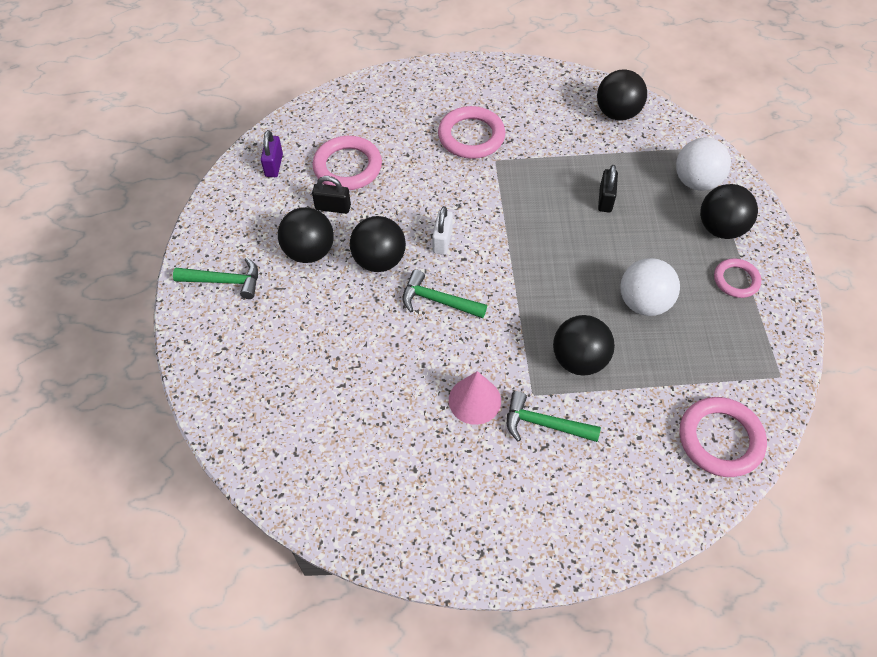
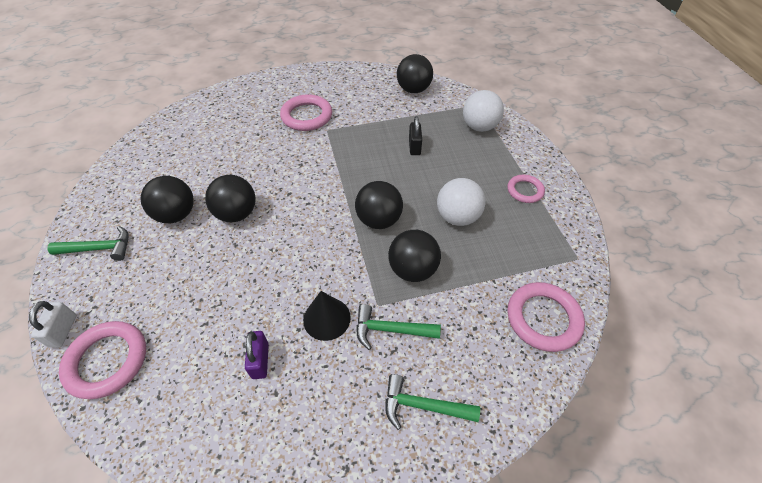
camera: 10 degrees left, 5 degrees down
(274, 165) = (148, 154): purple padlock -> purple padlock (260, 360)
(333, 207) = (197, 178): black padlock -> none
(347, 167) = (209, 148): pink ring -> pink ring (107, 361)
(438, 301) = (288, 239): green hammer -> green hammer (423, 406)
(442, 241) = (289, 192): white padlock -> white padlock (63, 331)
(474, 400) = (326, 318): pink cone -> black cone
(720, 228) = (504, 156): black ball -> black ball (379, 220)

